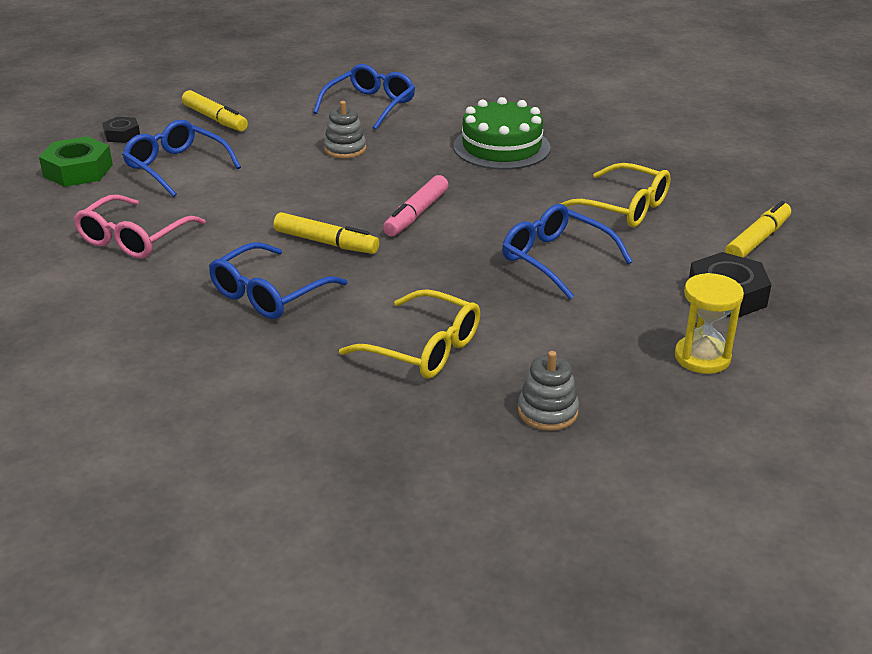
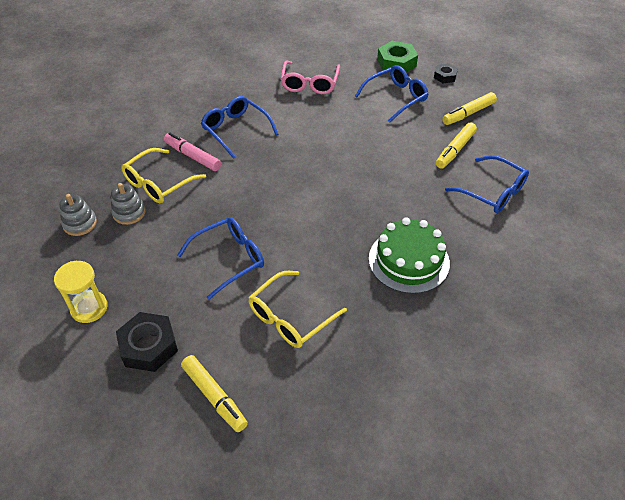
camera: 100 degrees right, 15 degrees up
(133, 239) = (309, 84): pink glasses -> pink glasses turned 120 degrees counterclockwise
(326, 242) = (284, 154): yellow marker -> yellow marker (455, 150)
(345, 149) = (413, 172): grey stacking toy -> grey stacking toy (129, 213)
(416, 214) = (309, 198): pink marker -> pink marker (192, 156)

